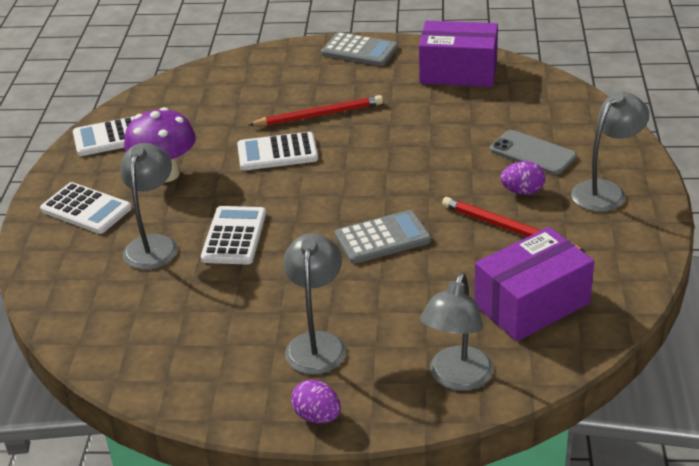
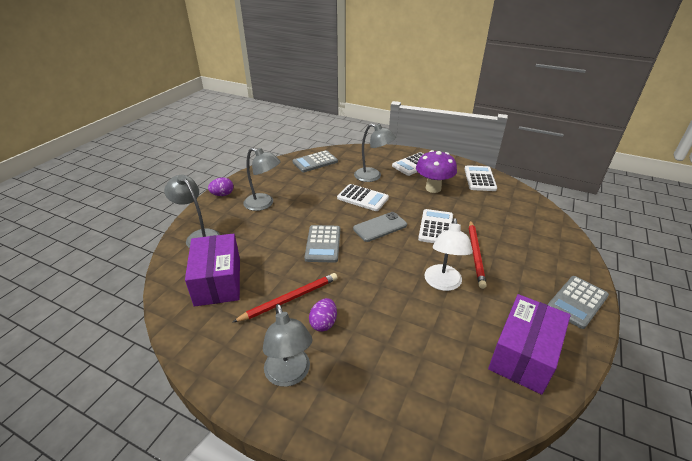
camera: 110 degrees right, 0 degrees up
(123, 337) = (315, 162): none -> grey calculator
(392, 128) = (443, 284): none -> white lamp
(532, 153) = (368, 351): grey phone -> grey phone (380, 227)

